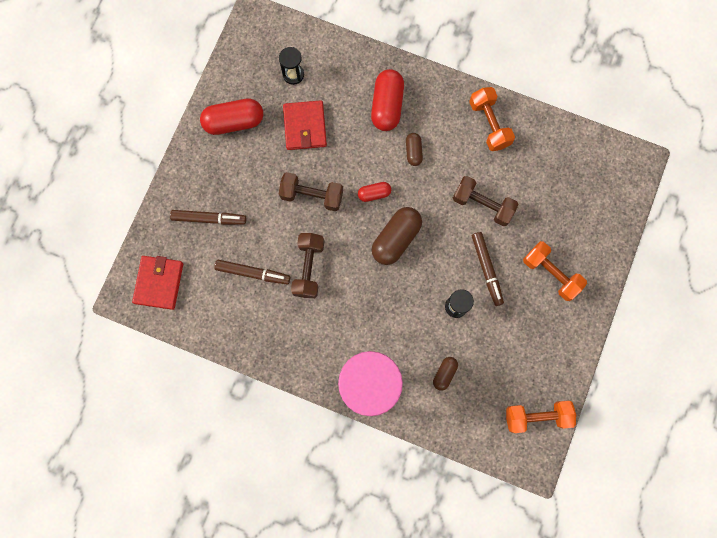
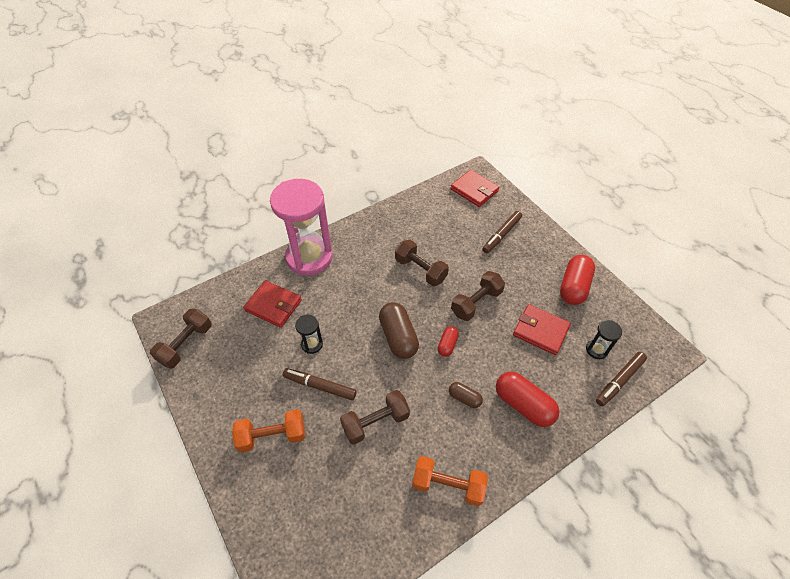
camera: 125 degrees right, 25 degrees down
(253, 273) = (442, 238): brown marker -> brown marker (619, 381)
(444, 373) = (273, 305): brown capsule -> red wallet
(537, 416) = (186, 344): orange dumbbell -> brown dumbbell

